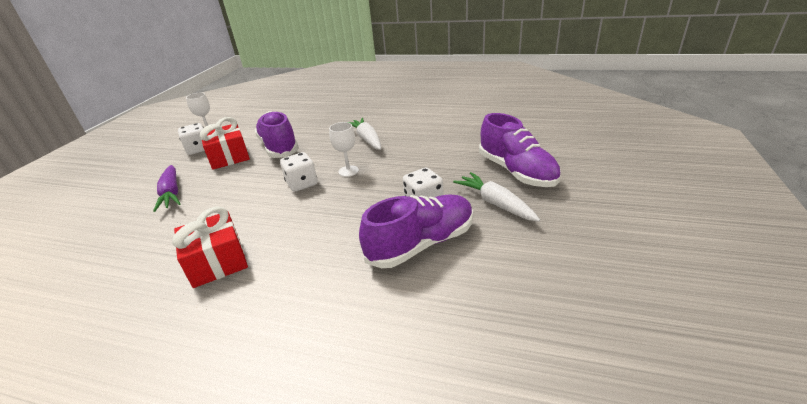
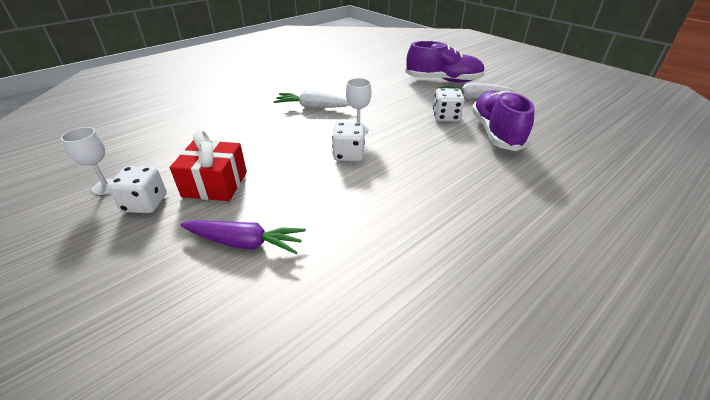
camera: 60 degrees left, 5 degrees up
(217, 262) = (438, 228): red gift -> none
(279, 147) = (248, 149): purple shoe -> none

